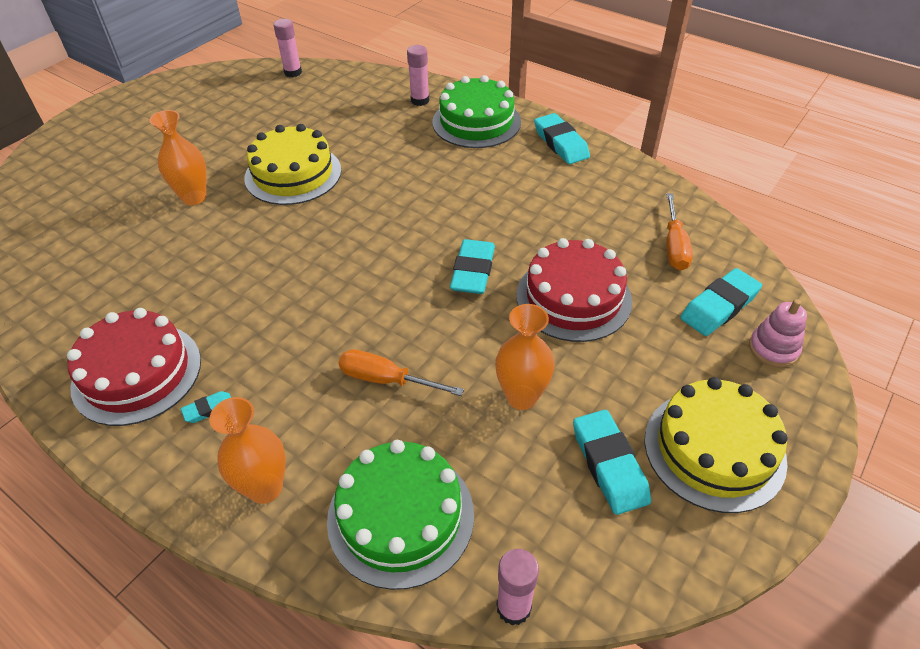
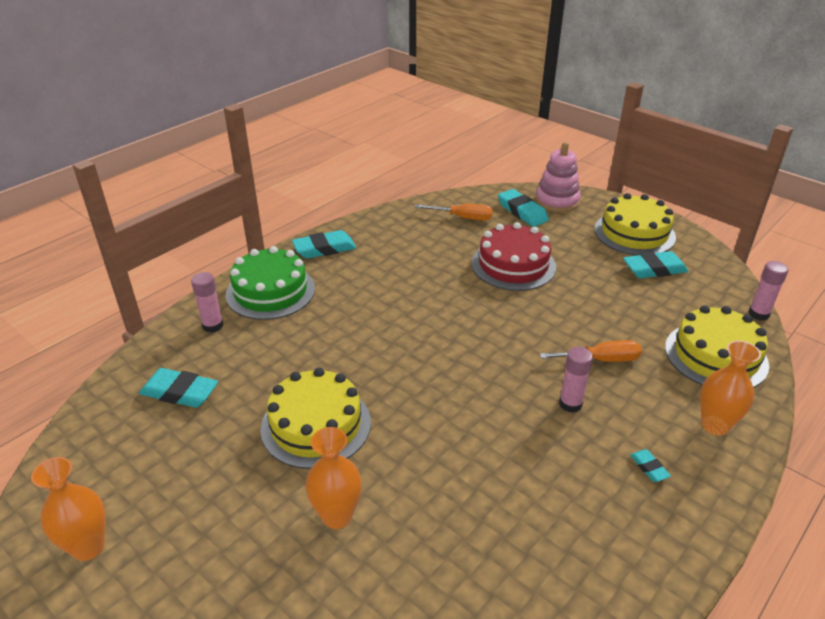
camera: 85 degrees left, 10 degrees down
(137, 373) = (616, 530): red cake -> none
(293, 72) = (84, 434): pink glue stick -> pink glue stick (570, 404)
(386, 380) = (601, 360): orange screwdriver -> orange screwdriver turned 120 degrees counterclockwise
(401, 516) = (716, 356): green cake -> yellow cake
(473, 271) = (483, 309): turquoise eraser -> turquoise eraser (180, 392)
(521, 397) = (608, 297): orange vase -> orange vase (88, 547)
(773, 349) = (557, 201): pink stacking toy -> pink stacking toy, size x1.51

